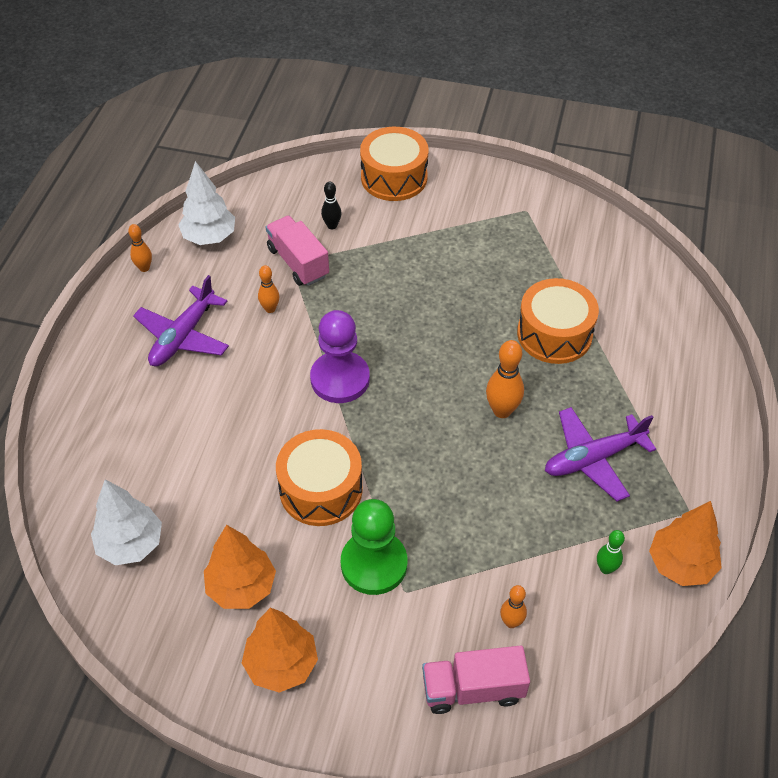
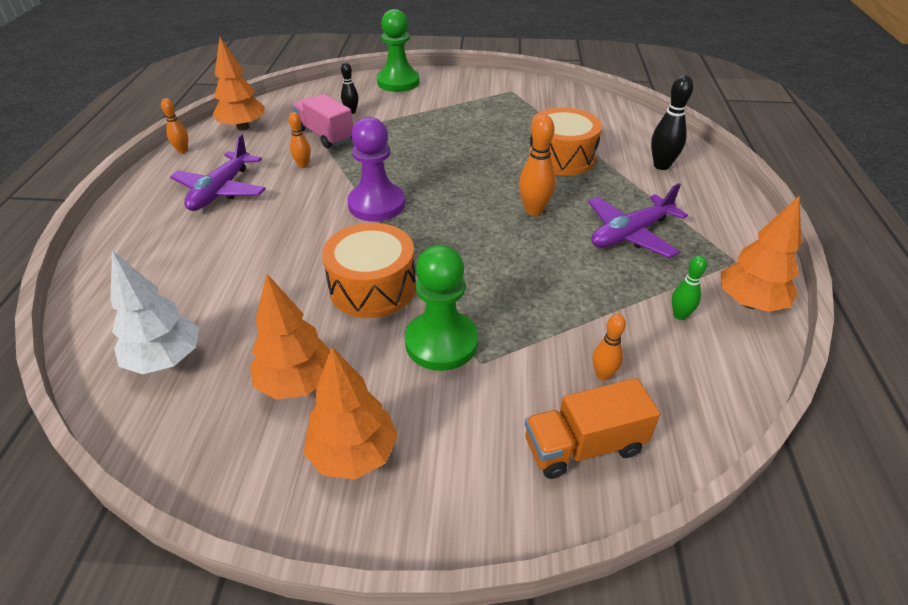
camera: 10 degrees left, 10 degrees down
(209, 237) = (243, 127): white tree -> orange tree
(394, 177) = (398, 82): orange drum -> green pawn
(473, 689) = (584, 446): pink truck -> orange truck
(662, 363) = (661, 166): none -> black bowling pin

